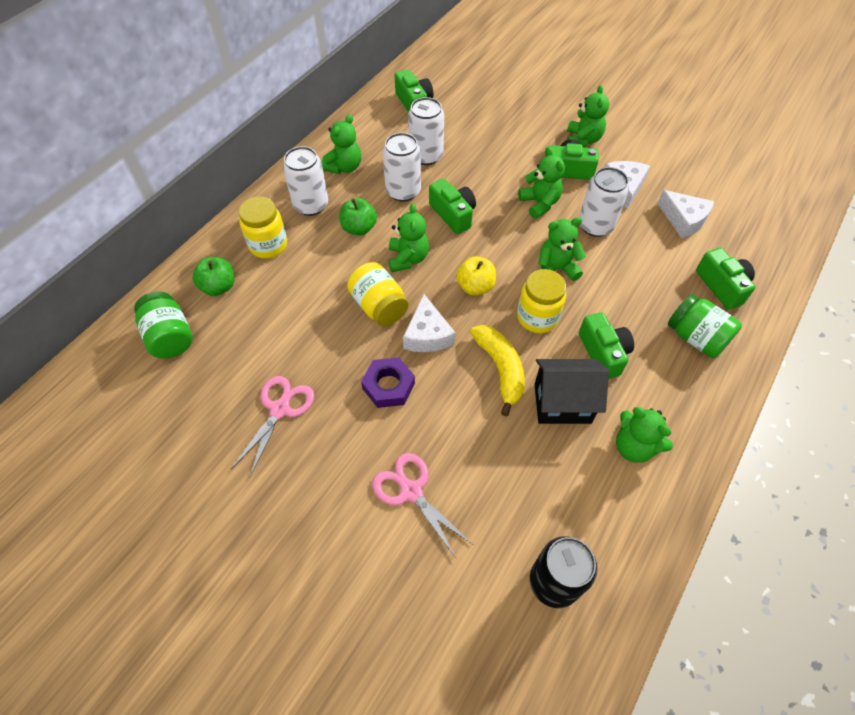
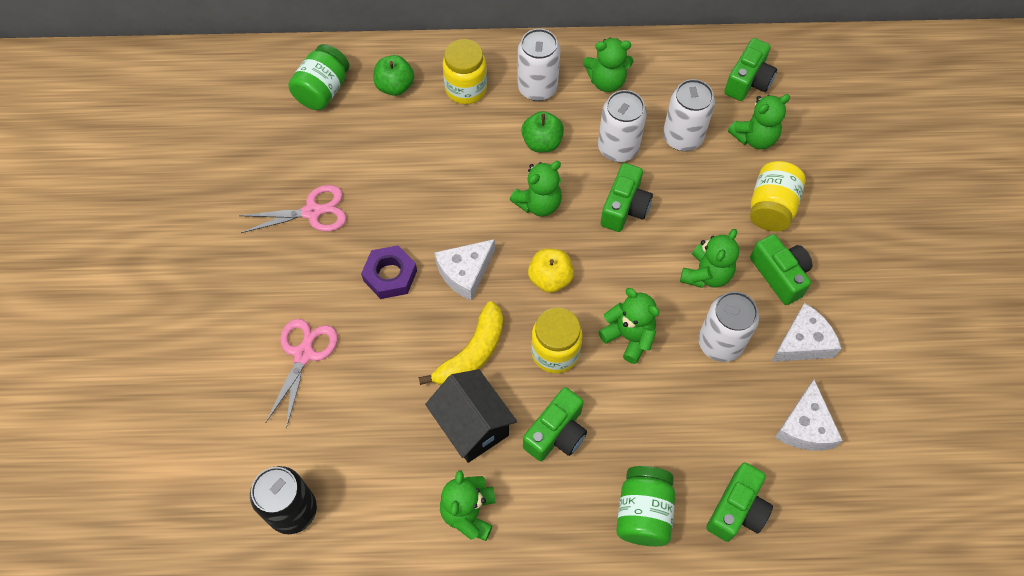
camera: 55 degrees right, 5 degrees up
(379, 306) = (466, 216): yellow jar -> yellow jar (771, 208)
(582, 140) = (840, 265): green teddy bear -> green teddy bear (754, 138)

